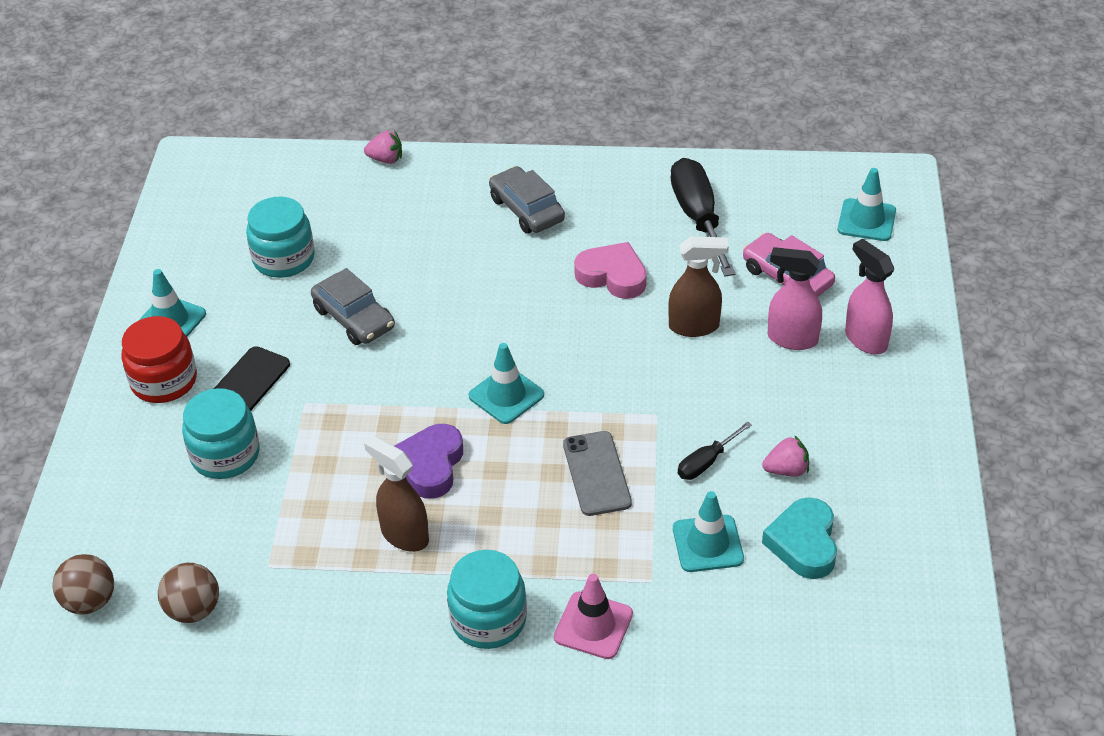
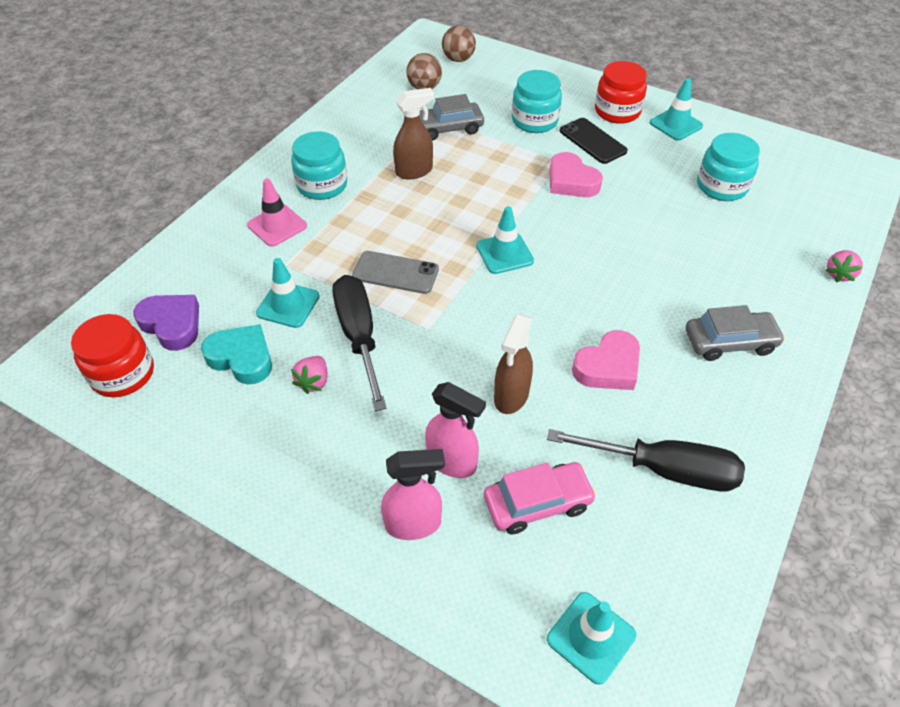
camera: 115 degrees right, 5 degrees up
(342, 380) = (571, 181): none -> pink heart
(354, 318) = (634, 203): grey car -> grey car (448, 128)
(430, 465) = (464, 198): purple heart -> purple heart (172, 324)
(706, 462) = (359, 337): black screwdriver -> black screwdriver, size x1.96
(791, 339) = (452, 462): pink spray bottle -> pink spray bottle turned 75 degrees clockwise
(901, 634) = (123, 374): none -> red jar

